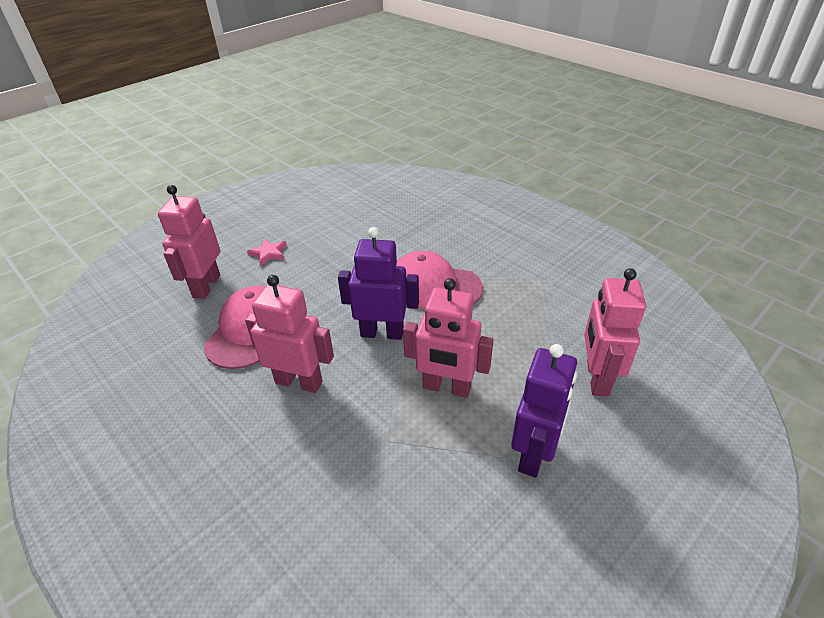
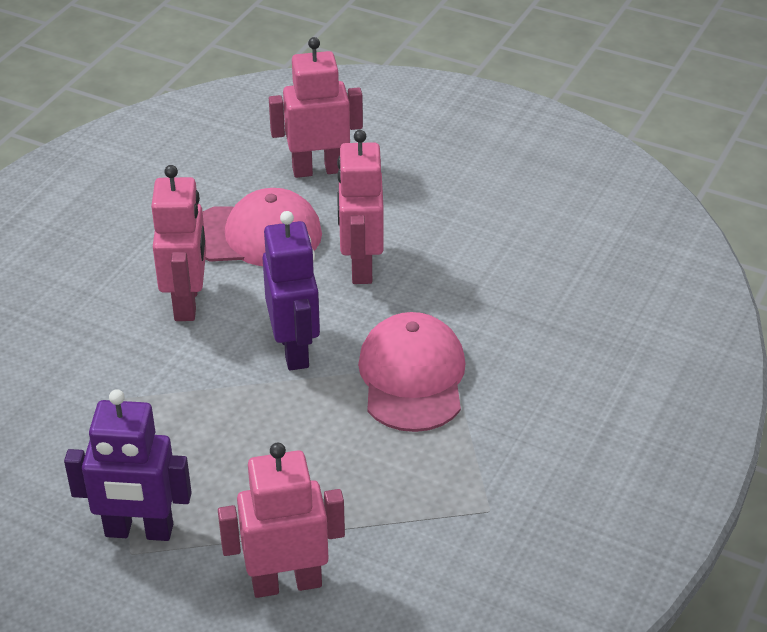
camera: 70 degrees right, 0 degrees up
(268, 253) = (409, 197): pink star -> none
(446, 388) = (219, 432): pink robot -> pink robot (360, 266)

